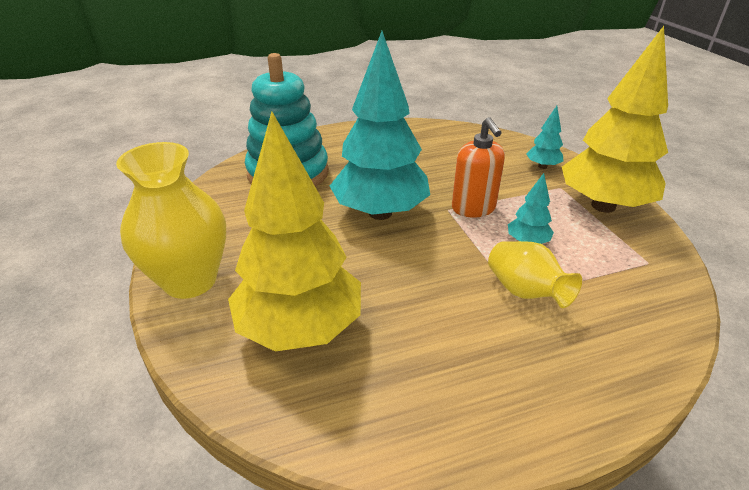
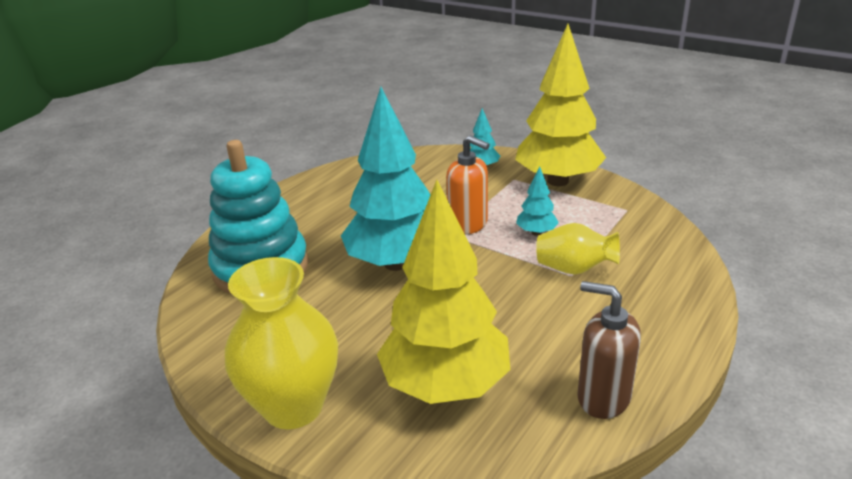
camera: 35 degrees left, 5 degrees down
(411, 425) = (603, 397): none -> brown soap dispenser

